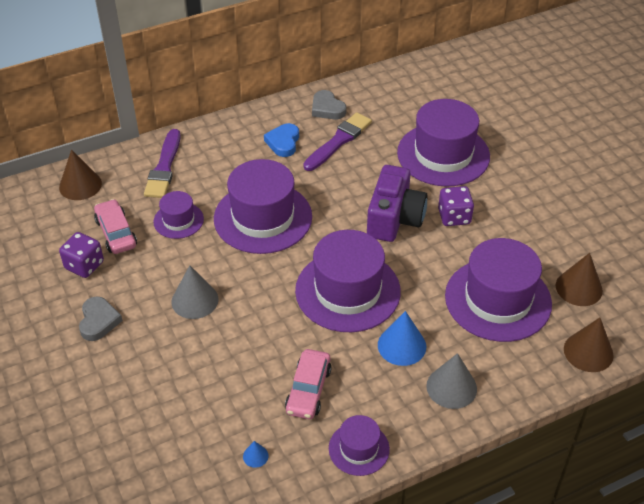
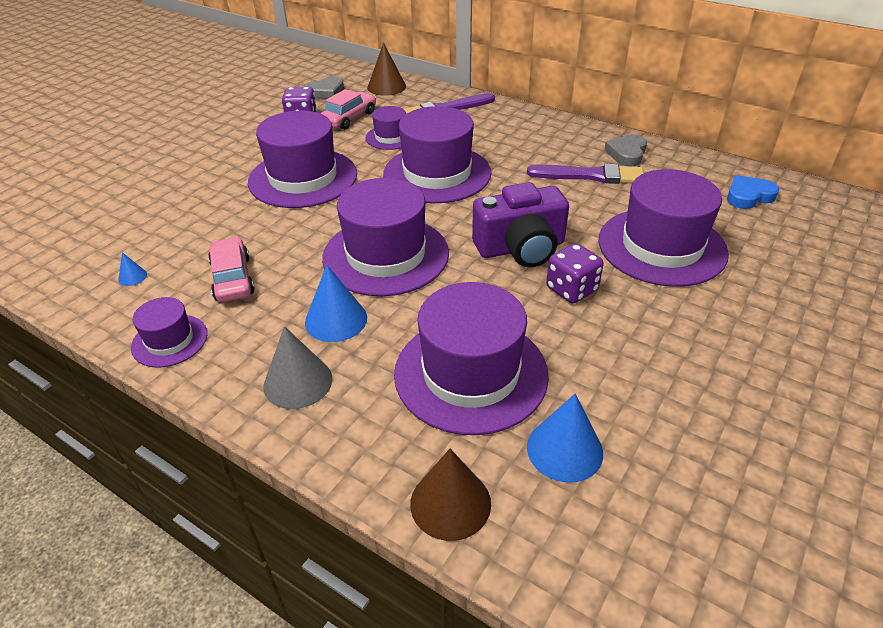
camera: 60 degrees right, 5 degrees down
(98, 321) = (246, 146): grey heart -> grey heart (326, 92)
(195, 300) = (303, 178): grey cone -> purple hat
(283, 142) = (547, 149): blue heart -> blue heart (748, 196)
(308, 390) = (233, 278): pink car -> pink car turned 90 degrees clockwise
(579, 288) = (564, 449): brown cone -> blue cone

